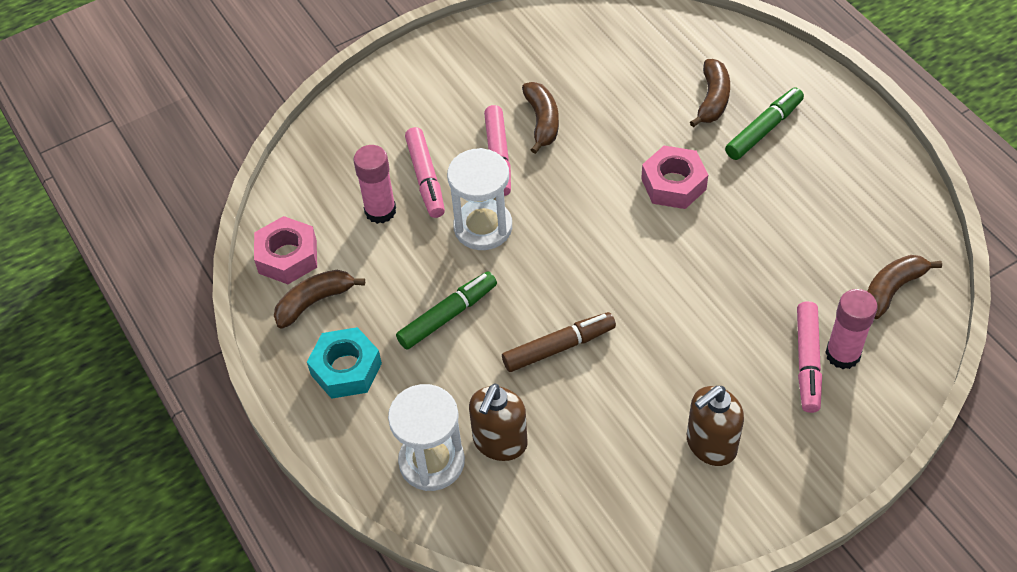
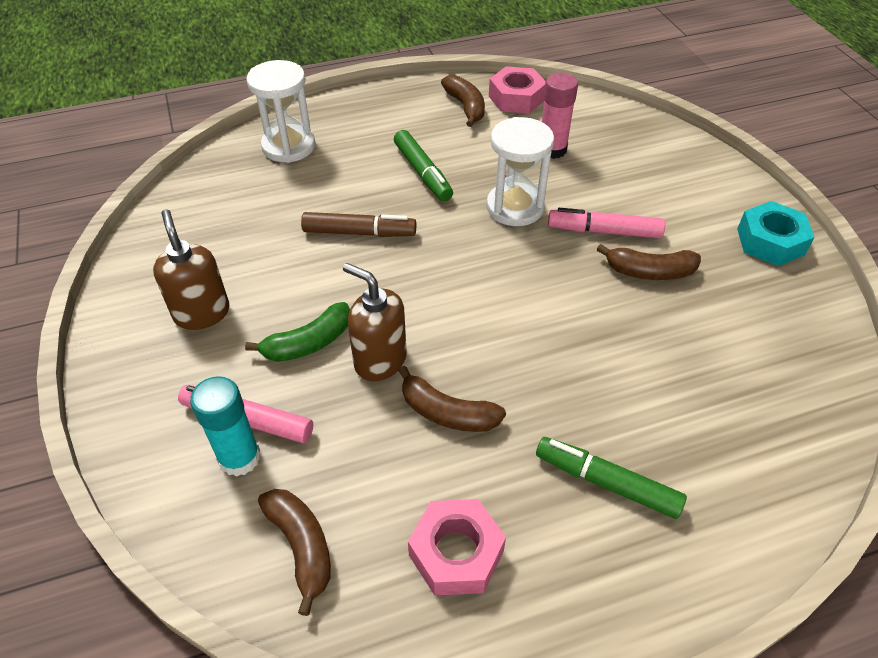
camera: 100 degrees right, 5 degrees down
(346, 369) = (394, 115): turquoise nut -> turquoise nut (770, 241)
(426, 178) = (585, 180): pink marker -> none
(500, 442) = (284, 183): brown soap dispenser -> brown soap dispenser (380, 360)
(558, 347) = (359, 232): brown marker -> brown marker turned 75 degrees counterclockwise
(673, 184) = (534, 363): pink nut -> pink nut (456, 553)
(712, 100) = (669, 439): brown banana -> brown banana (447, 413)
(712, 345) = (308, 343): none -> green banana
(763, 129) = (607, 483): green marker -> green marker turned 150 degrees clockwise
(842, 354) = (239, 457): pink glue stick -> turquoise glue stick

